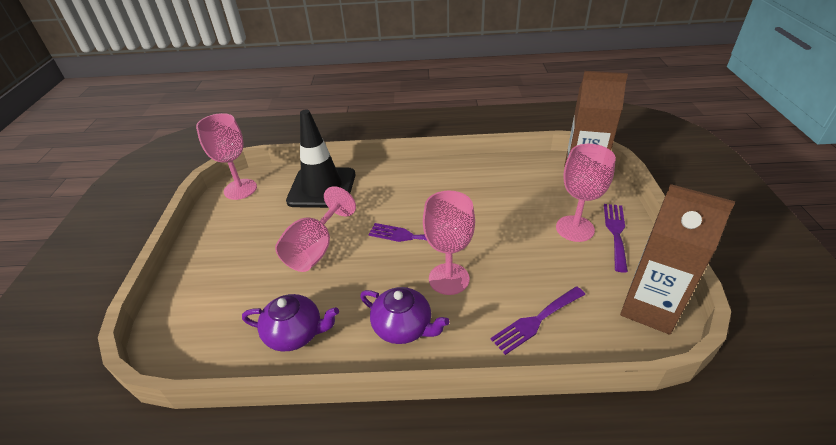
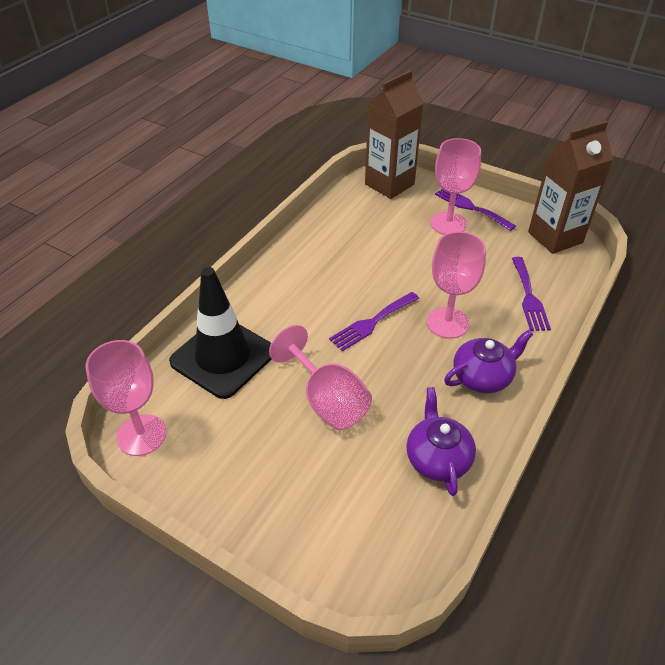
camera: 60 degrees left, 5 degrees up
(295, 333) = (437, 458): purple teapot -> purple teapot turned 45 degrees counterclockwise

